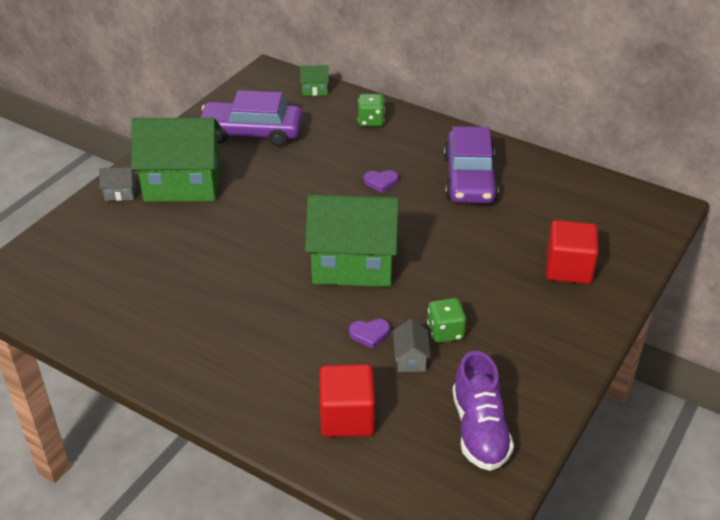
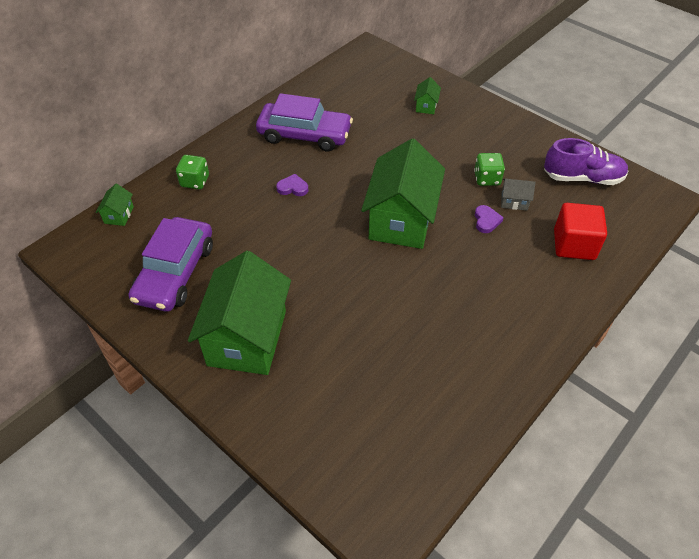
camera: 80 degrees left, 10 degrees up
(120, 193) = (246, 398): grey house -> none
(381, 182) = (293, 188): purple heart -> purple heart turned 90 degrees counterclockwise
(568, 269) = (426, 106): red cube -> green house

